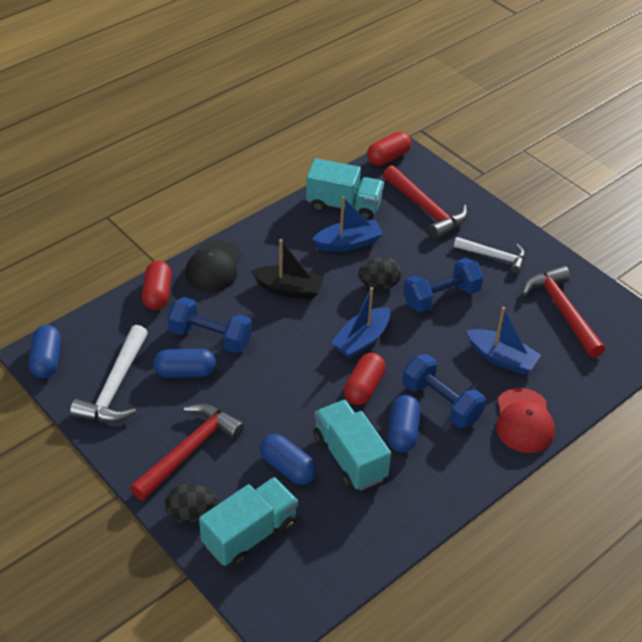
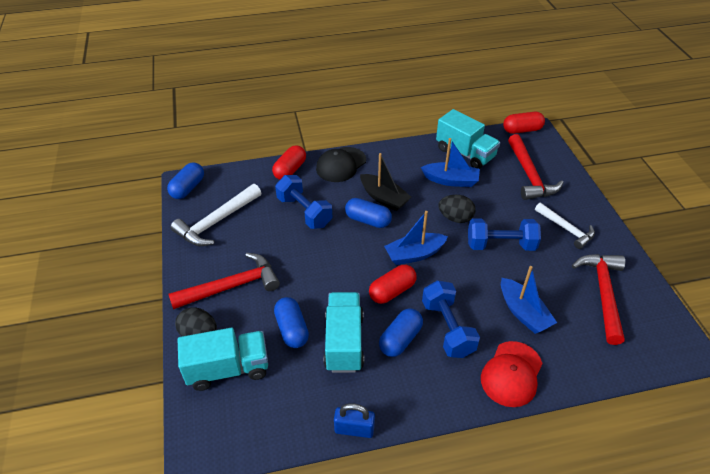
camera: 30 degrees right, 0 degrees up
(185, 372) = (270, 229): blue capsule -> blue capsule (368, 220)
(414, 533) = (354, 429): none -> blue padlock

